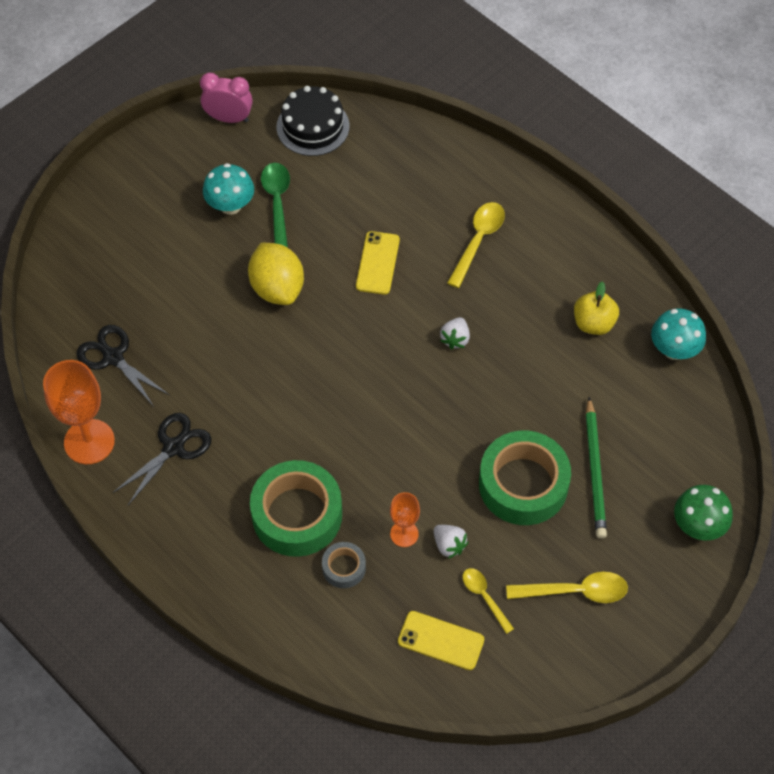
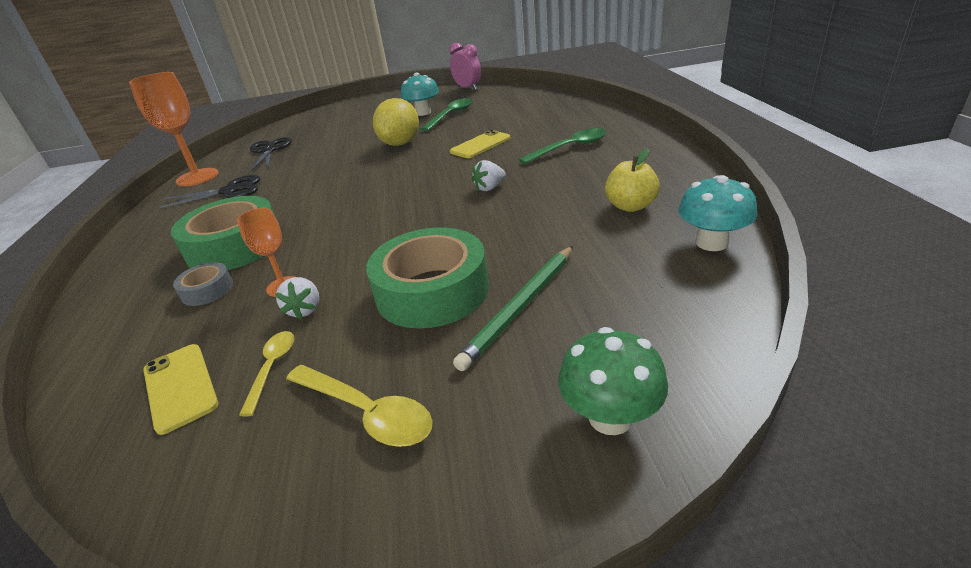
camera: 40 degrees right, 25 degrees down
(313, 126) = (512, 95): black cake -> none
(478, 241) = (570, 148): yellow spoon -> green spoon

